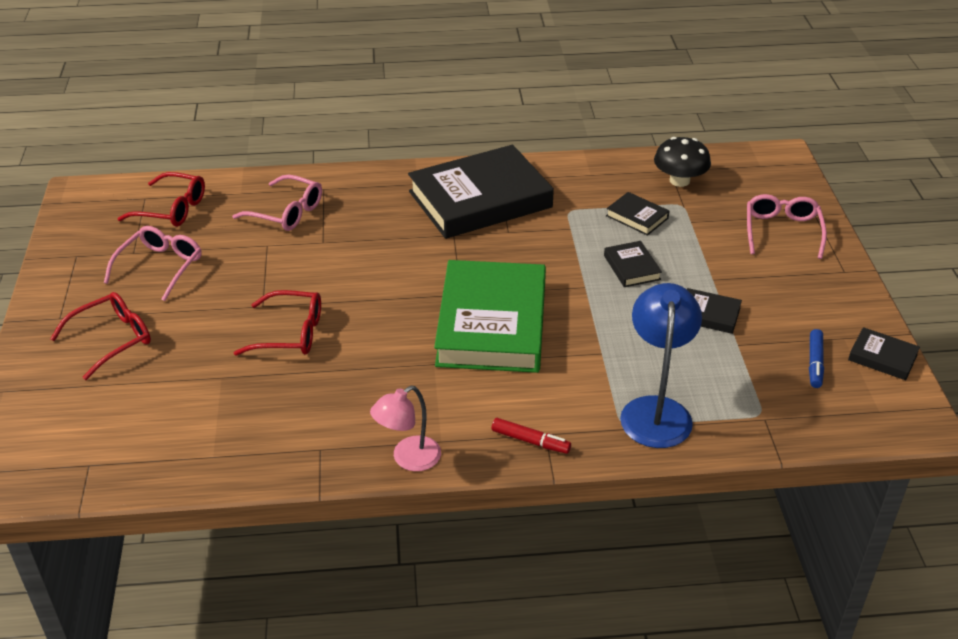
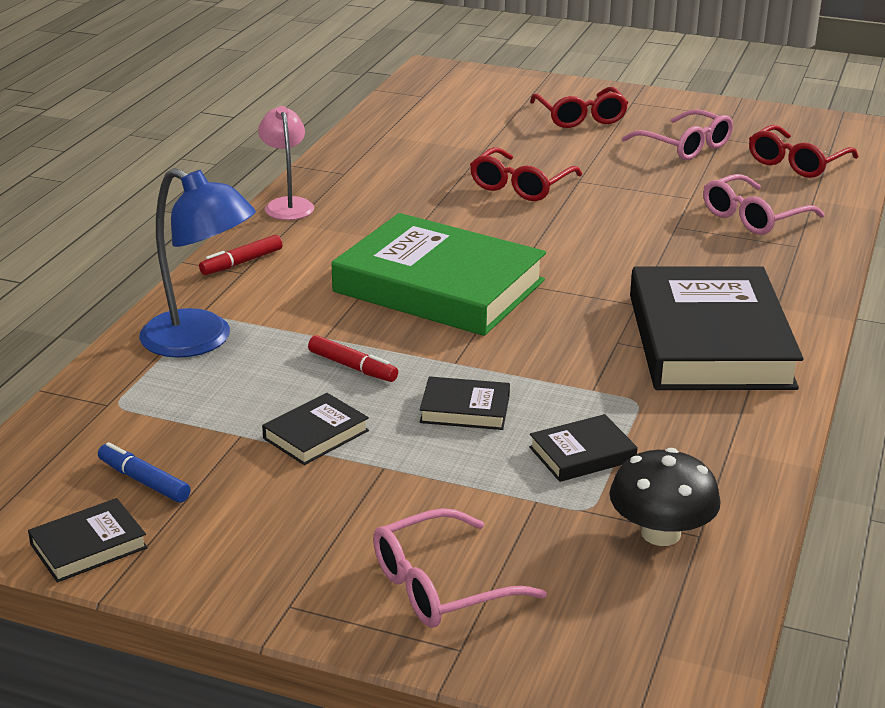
camera: 115 degrees right, 10 degrees down
(626, 326) = (352, 367): none -> red marker
(782, 231) = (441, 586): pink glasses -> pink glasses turned 120 degrees clockwise

